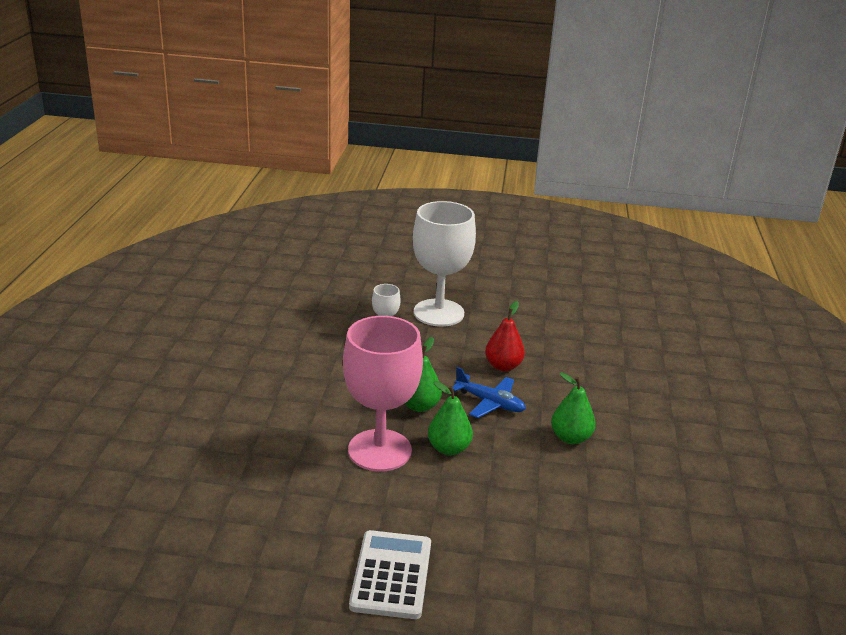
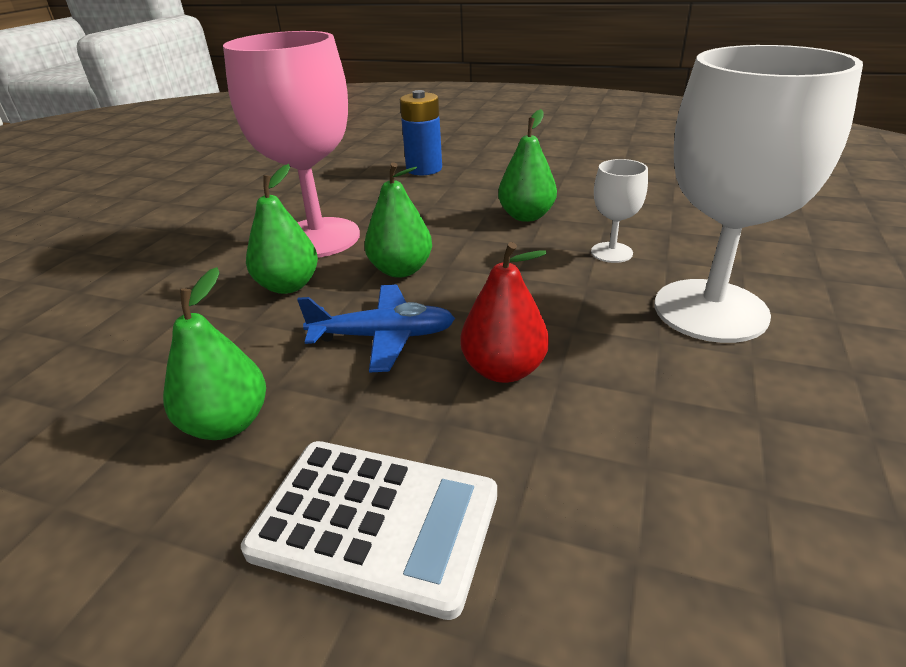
camera: 105 degrees right, 5 degrees up
(237, 416) = (424, 169): none -> blue battery
(336, 362) = (526, 216): none -> green pear
(391, 575) = (116, 236): white calculator -> white calculator (375, 522)
(490, 403) = (384, 337): blue plane -> blue plane turned 135 degrees counterclockwise

